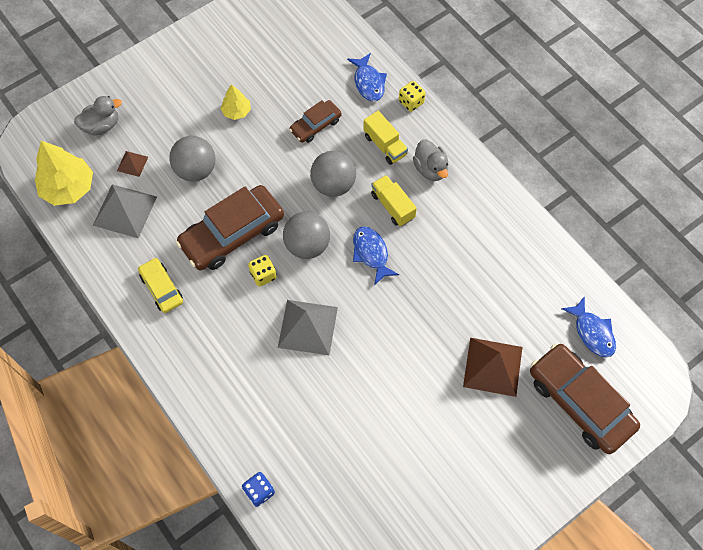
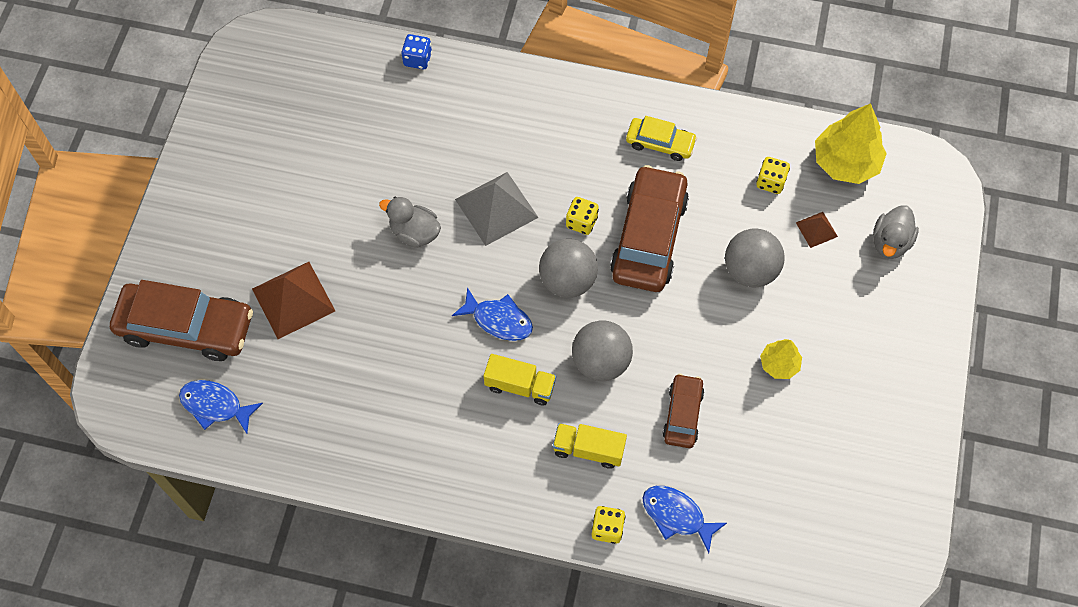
camera: 140 degrees right, 0 degrees up
(125, 210) = (770, 182): grey pyramid -> yellow dice
(430, 169) = (516, 460): grey duck -> grey duck (414, 233)

